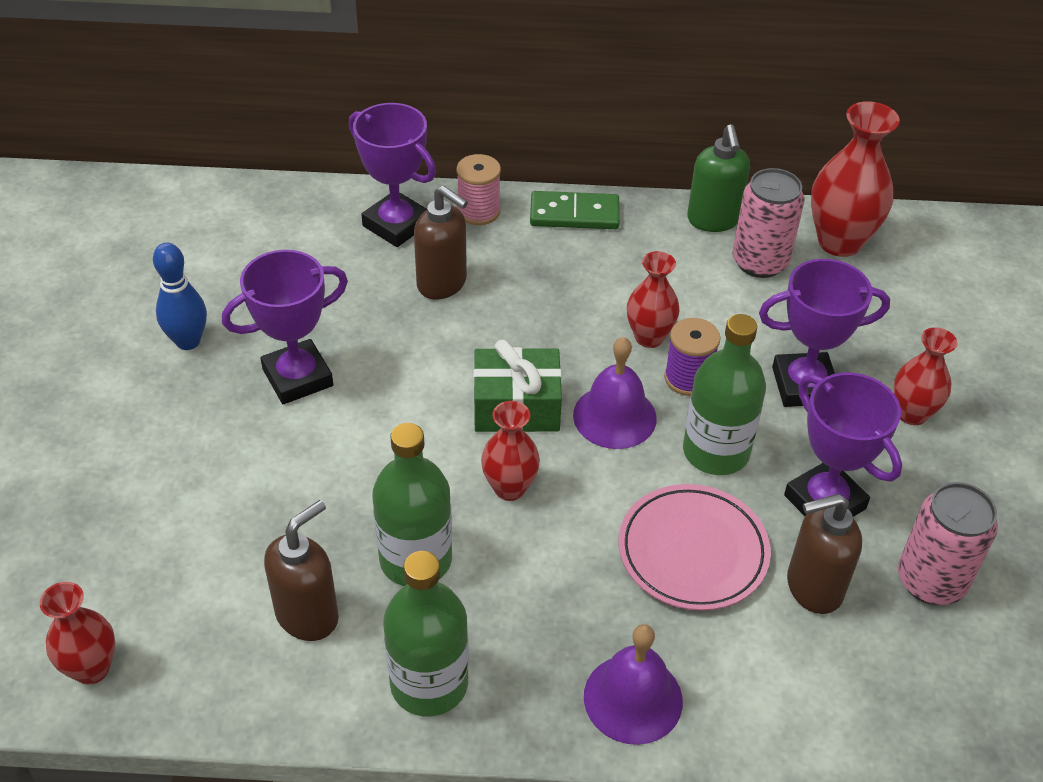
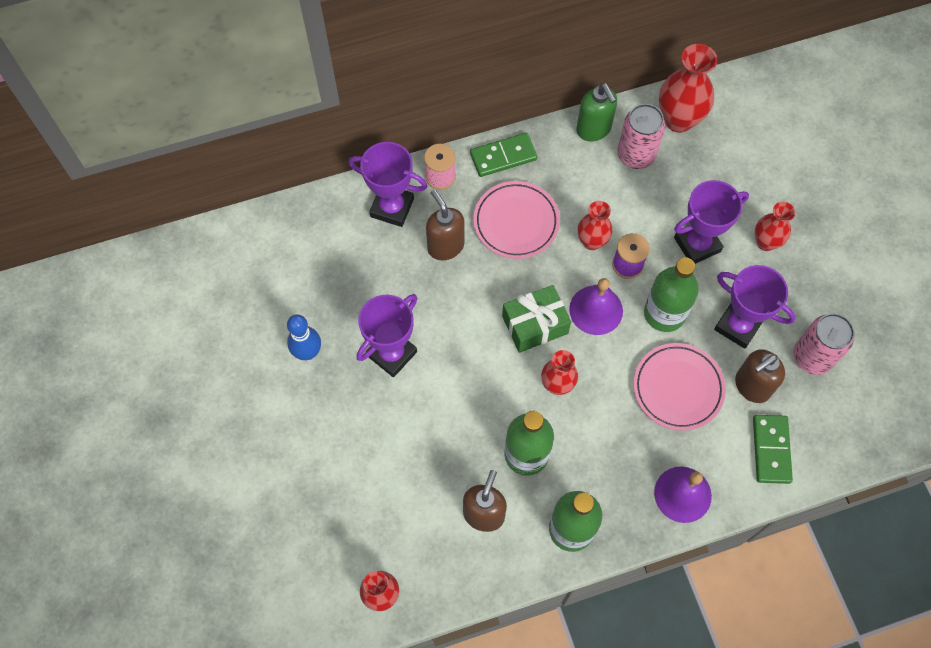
camera: 20 degrees left, 20 degrees up
(442, 283) = (445, 246): brown soap dispenser -> brown soap dispenser turned 135 degrees counterclockwise
(553, 286) = (516, 222): none -> pink plate
(809, 686) = (771, 450): none -> green domino

